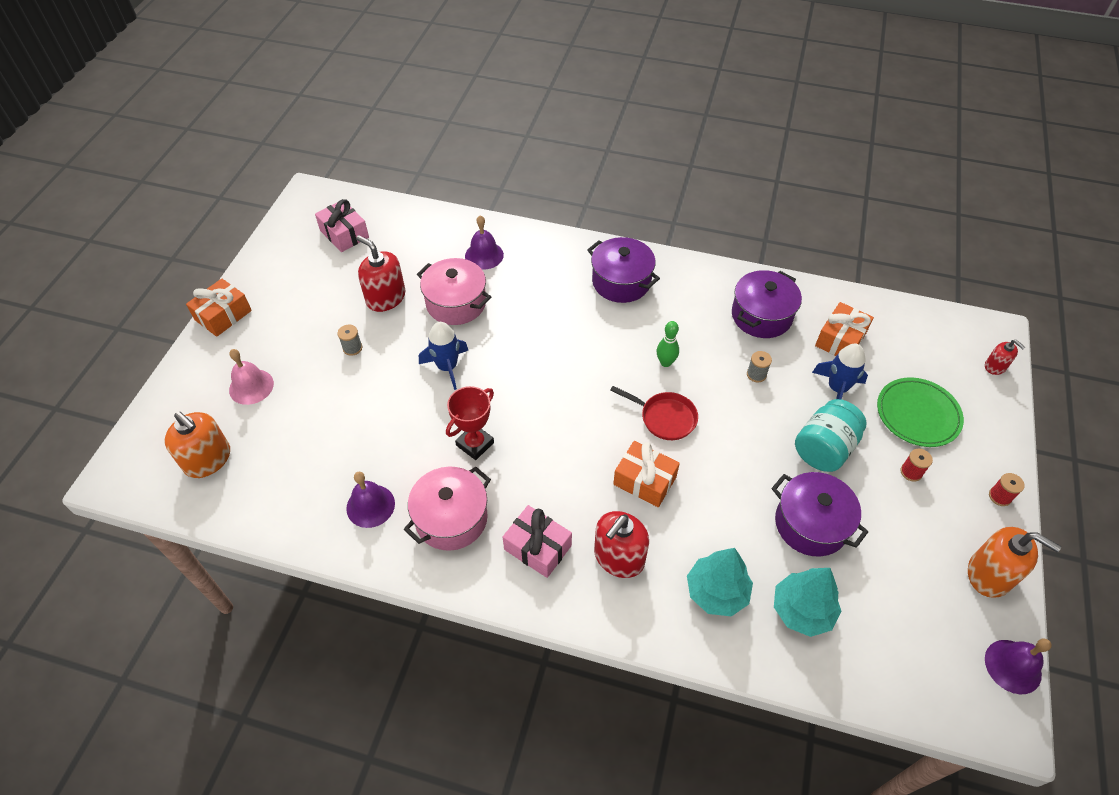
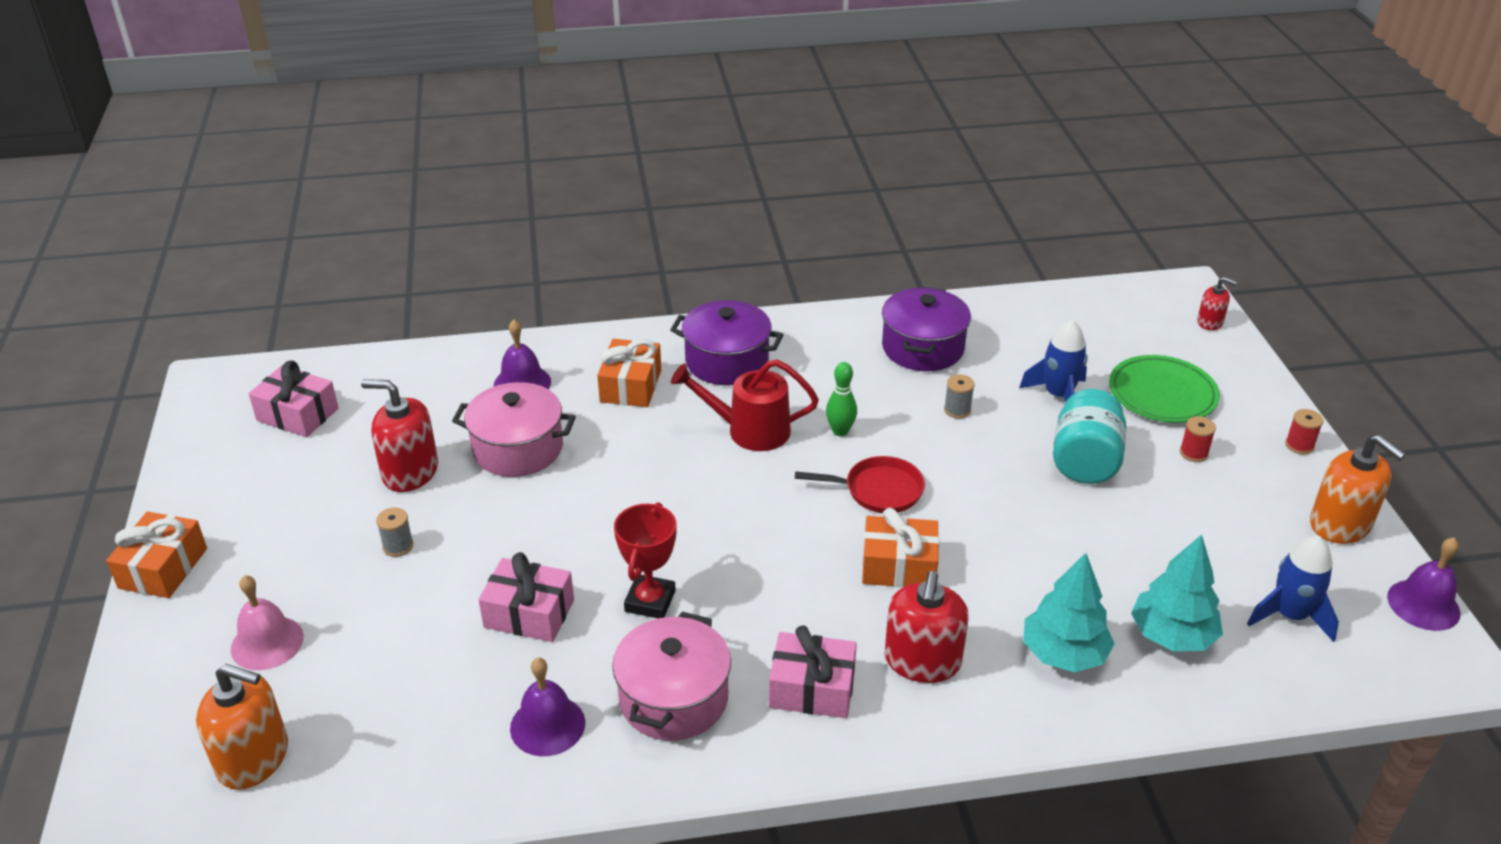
camera: 25 degrees left, 15 degrees down
(401, 424) = (529, 613): none -> pink gift
(447, 367) = (553, 525): blue rocket -> blue rocket (1290, 615)
(605, 341) = (748, 431): none -> red watering can
(811, 524) = (1122, 543): purple pot -> none
(840, 339) = (1029, 345): orange gift -> orange gift (631, 386)
(989, 574) = (1340, 524): orange soap dispenser -> orange soap dispenser turned 45 degrees clockwise

